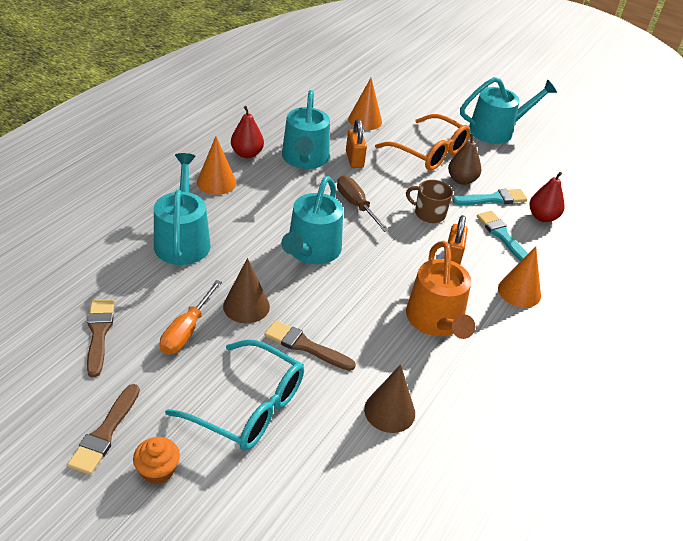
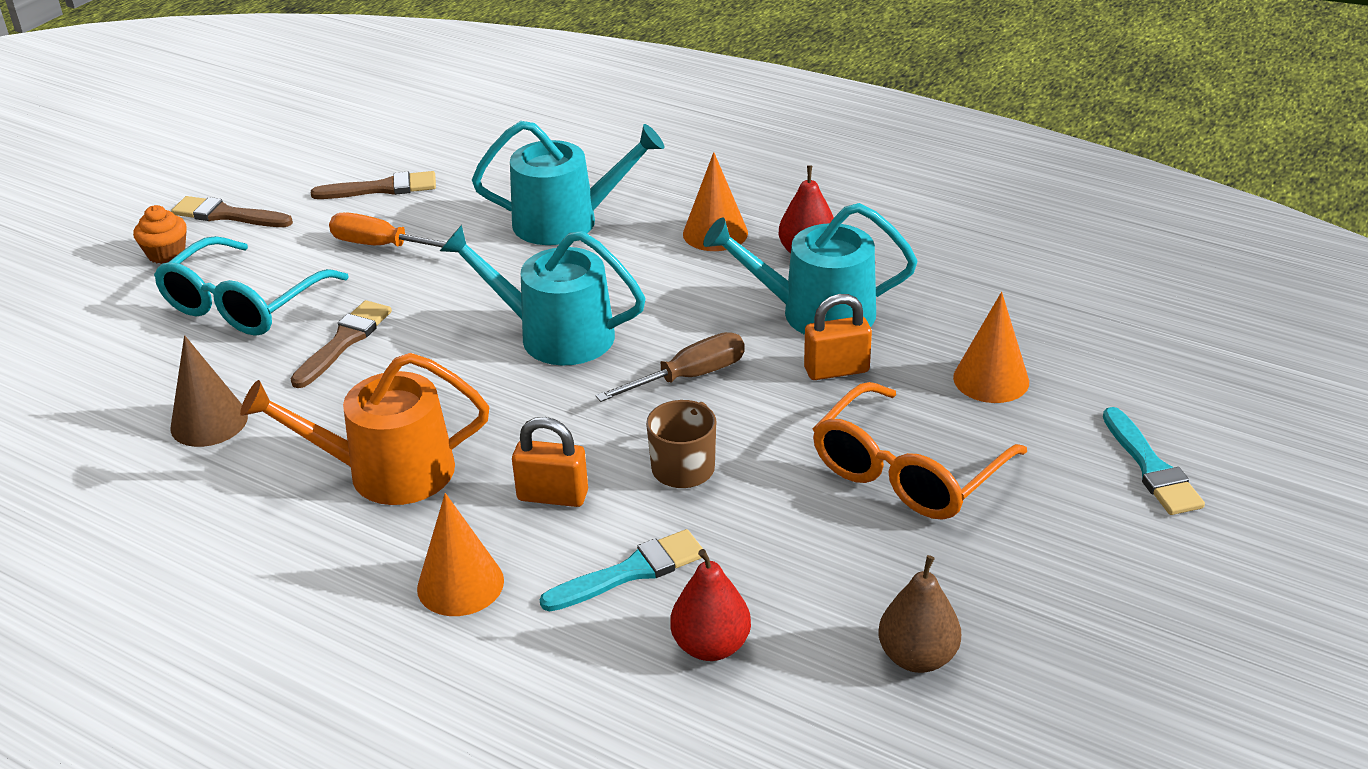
camera: 95 degrees right, 5 degrees down
(246, 306) = (427, 286): brown cone -> none
(461, 180) = (816, 519): brown pear -> brown pear (917, 657)
(493, 199) = (759, 566): turquoise brush -> turquoise brush (1151, 467)
(496, 130) = (1059, 590): turquoise watering can -> none

